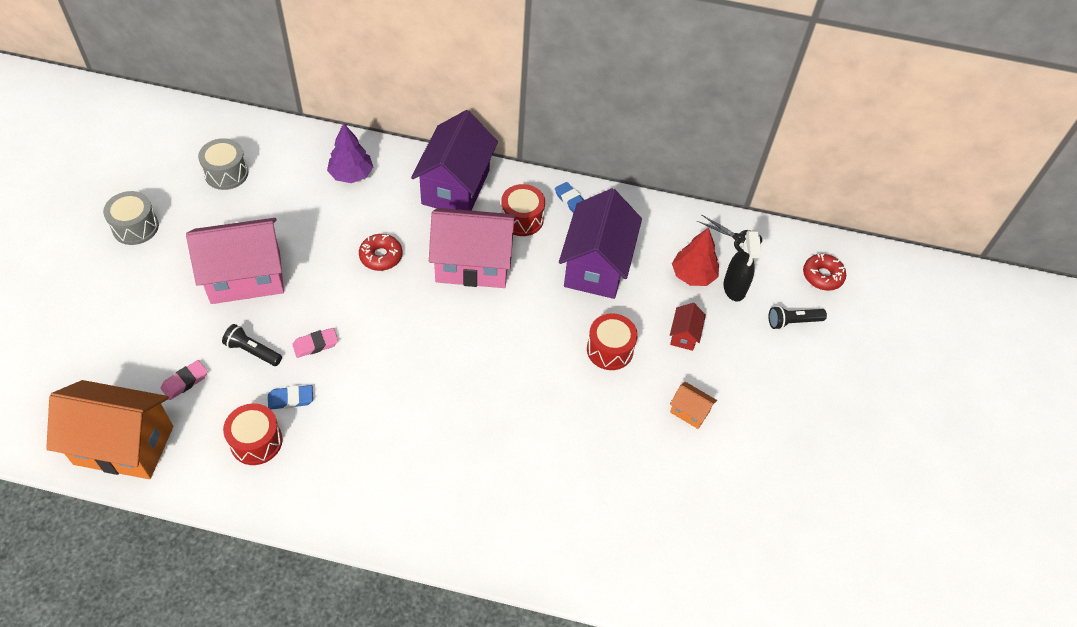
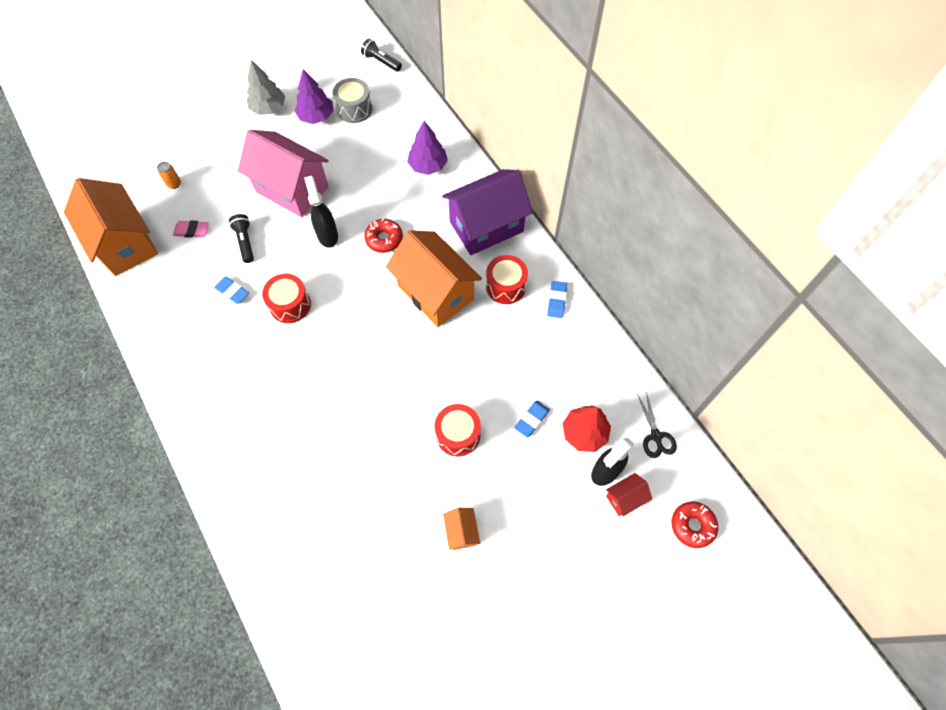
camera: 50 degrees right, 10 degrees up
(113, 357) = (174, 184): none -> orange can
(135, 227) = (269, 108): grey drum -> grey tree
(195, 203) = (316, 116): none -> purple tree
(256, 441) = (187, 302): red drum -> red drum (290, 305)
(315, 344) = (283, 267): pink eraser -> none
(326, 289) = (327, 235): none -> black spray bottle
(473, 264) = (435, 292): pink house -> orange house
(596, 266) = (519, 365): purple house -> none
(648, 296) = (532, 419): none -> blue eraser
(684, 335) = (524, 472): red house -> red house (625, 498)
(793, 322) = (622, 539): black flashlight -> black flashlight (381, 61)

